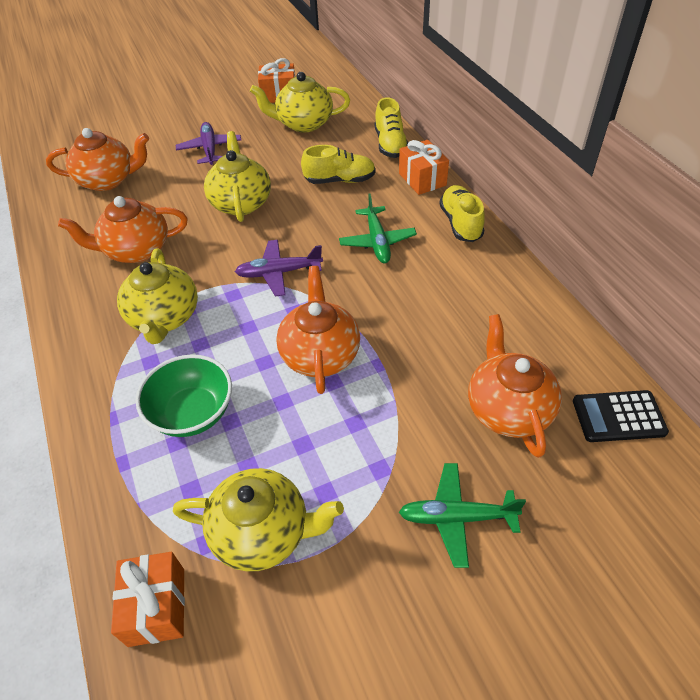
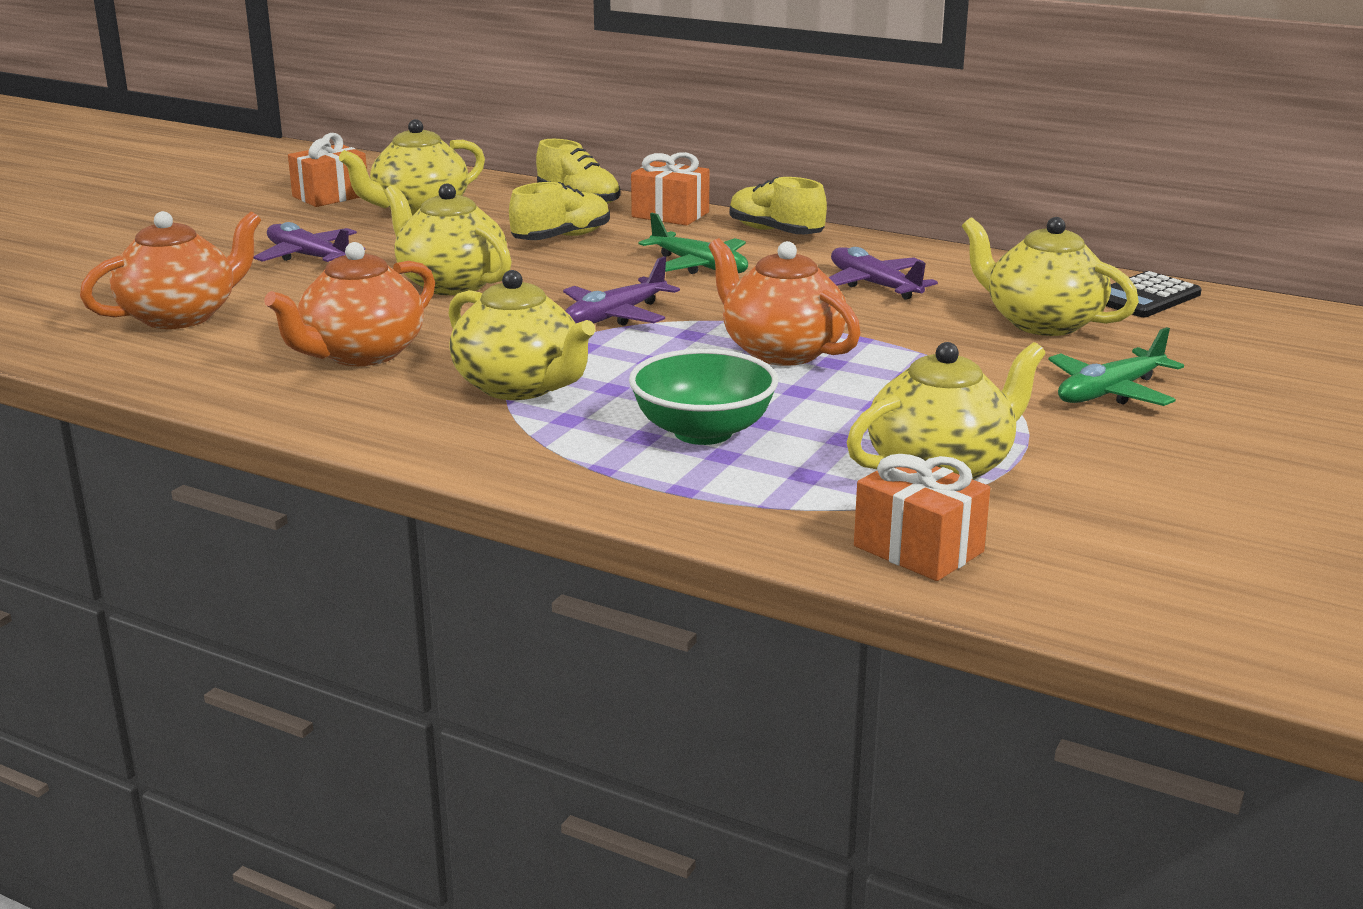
camera: 40 degrees left, 25 degrees down
(452, 310) = (874, 285): none -> purple plane
(508, 408) = (1041, 323): orange teapot -> yellow teapot

